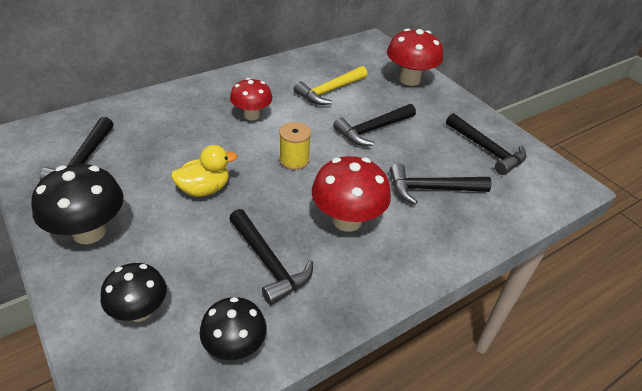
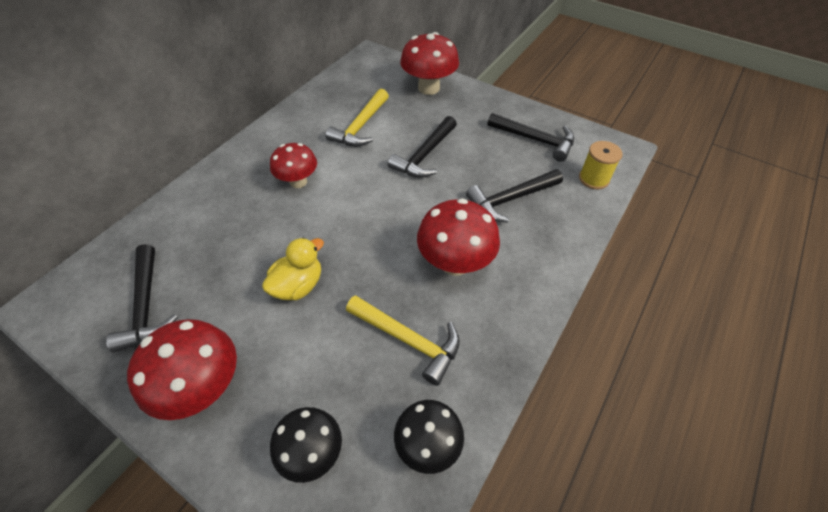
camera: 20 degrees left, 10 degrees up
(89, 232) = (204, 387): black mushroom -> red mushroom
(269, 263) = (408, 340): black hammer -> yellow hammer
(294, 160) = (369, 217): yellow spool -> yellow spool (593, 179)

